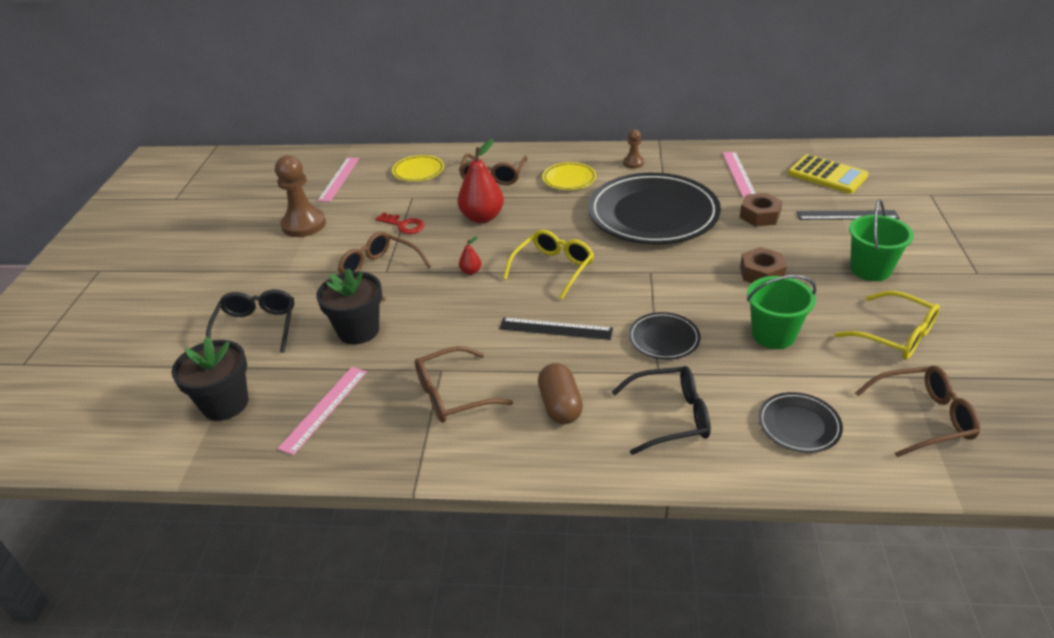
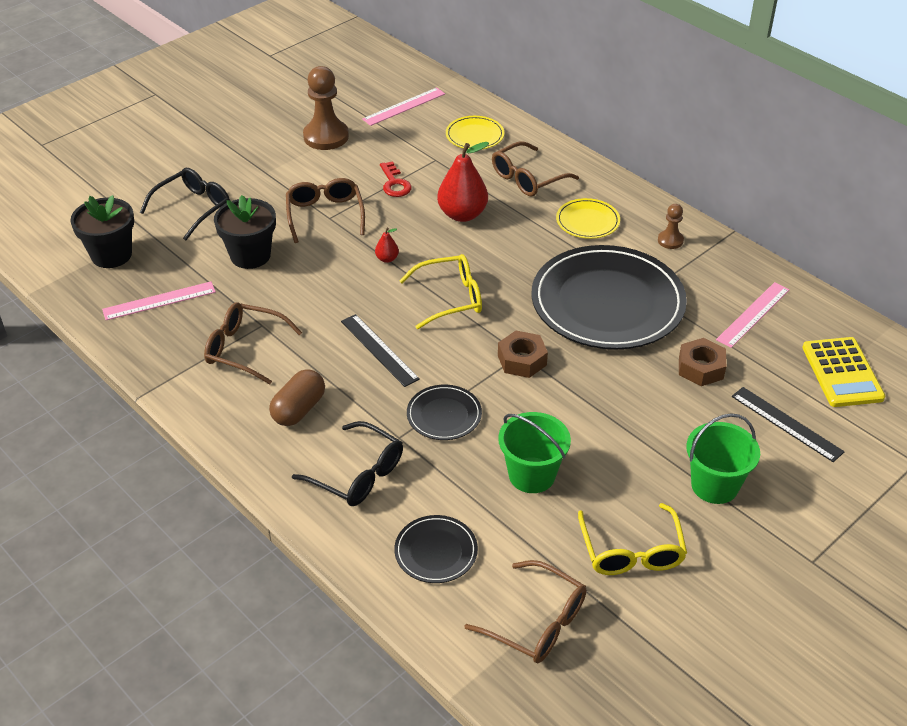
camera: 40 degrees right, 5 degrees up
(761, 273) = (610, 419): brown nut -> brown nut (522, 360)

